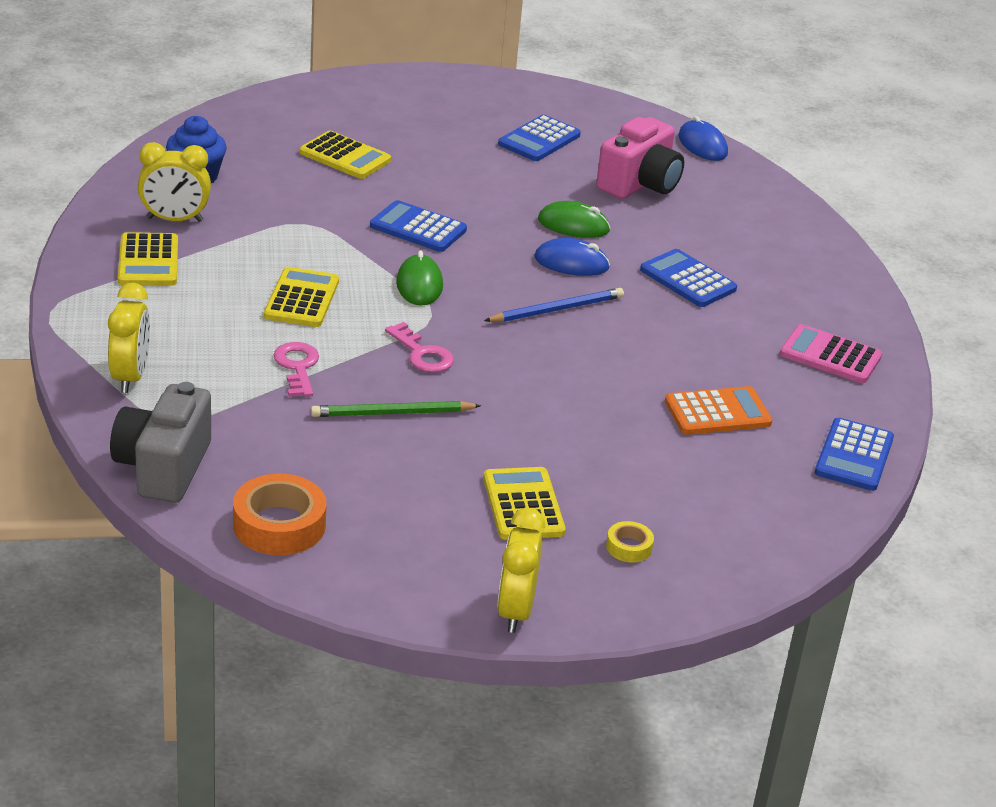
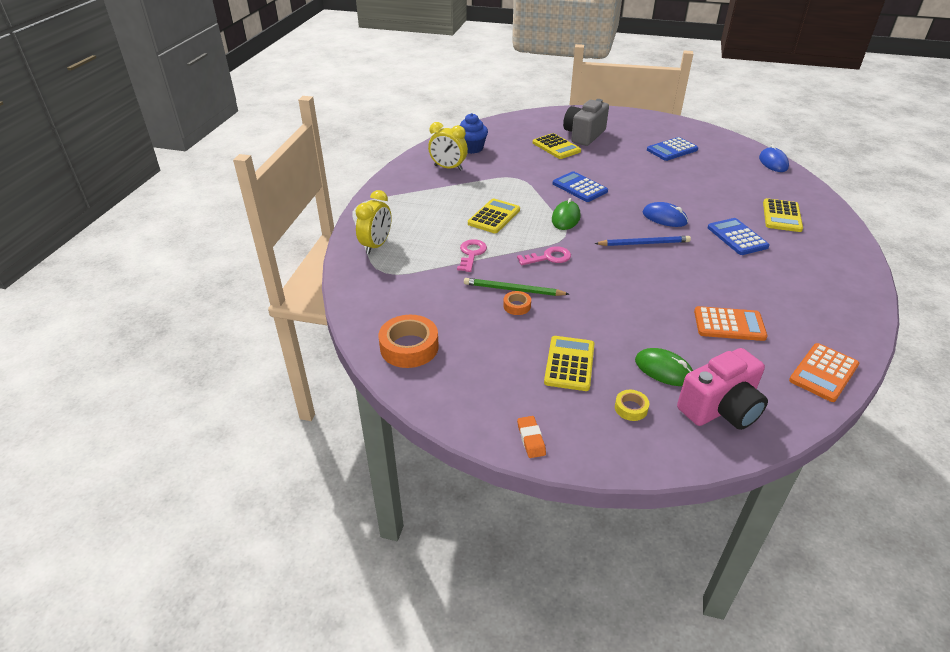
camera: 25 degrees right, 5 degrees up
(148, 261) = (422, 186): yellow calculator -> yellow calculator (781, 216)
(163, 468) = (363, 299): grey camera -> grey camera (584, 135)
(409, 437) = (517, 306): none -> orange tape
(422, 354) = (549, 257): pink key -> pink key turned 90 degrees counterclockwise
(515, 611) = (531, 439): yellow clock -> orange eraser
(573, 225) = (674, 197): green mouse -> green mouse (664, 370)
(639, 184) = (725, 179): pink camera -> pink camera (720, 409)
(830, 355) = (824, 299): pink calculator -> none
(854, 456) = (823, 373): blue calculator -> orange calculator

